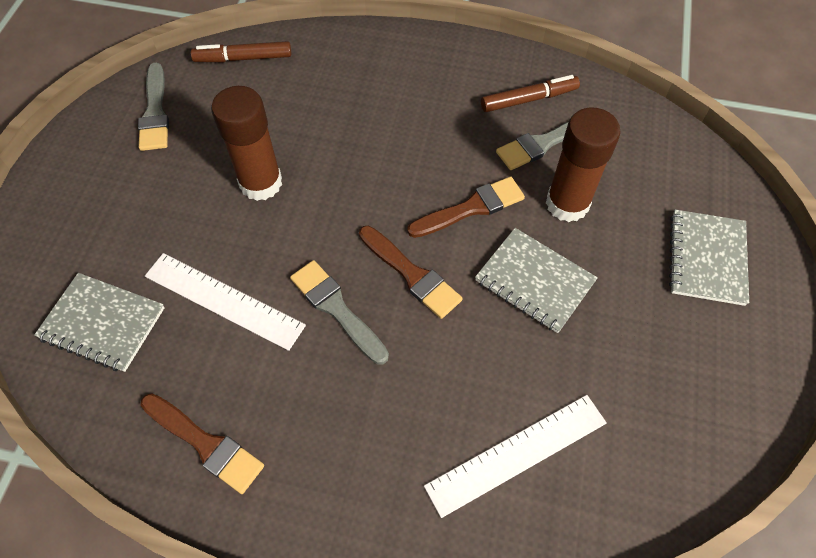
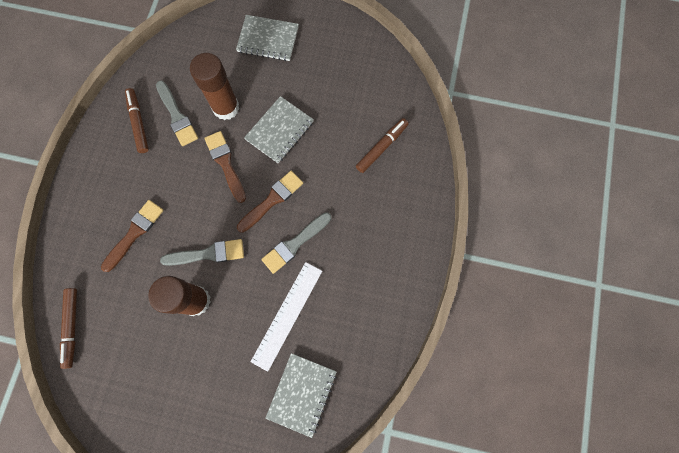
camera: 90 degrees left, 15 degrees up
(155, 112) = (121, 391): grey brush -> grey brush (208, 254)
(206, 444) = (380, 313): brown brush -> brown brush (135, 233)
(516, 454) = (381, 147): white ruler -> brown marker

